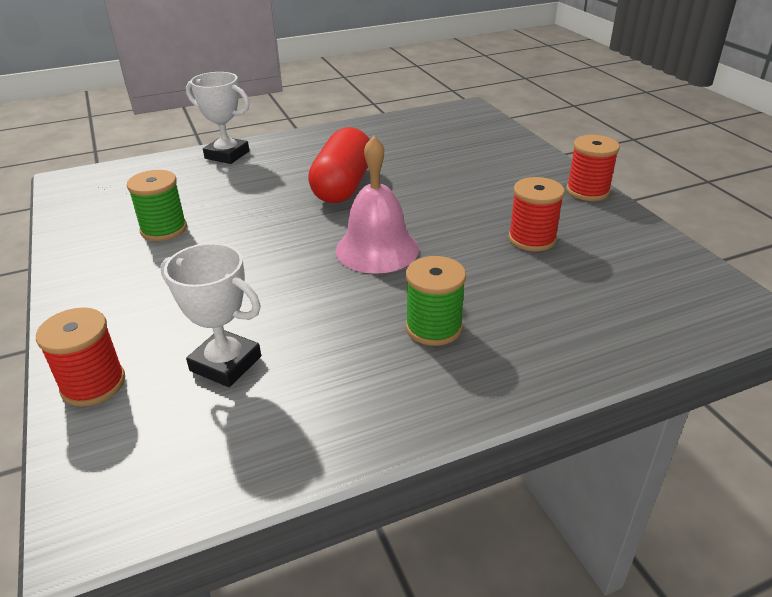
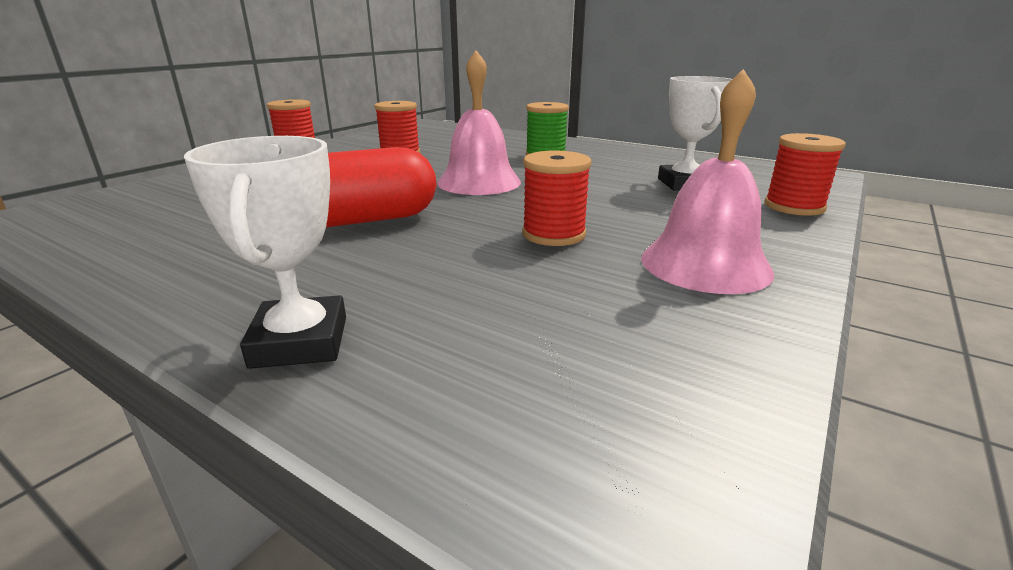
camera: 125 degrees left, 10 degrees down
(120, 266) = (705, 264): none -> pink bell
(164, 229) = (605, 276): green spool -> none
(231, 237) = (553, 234): none -> red spool

